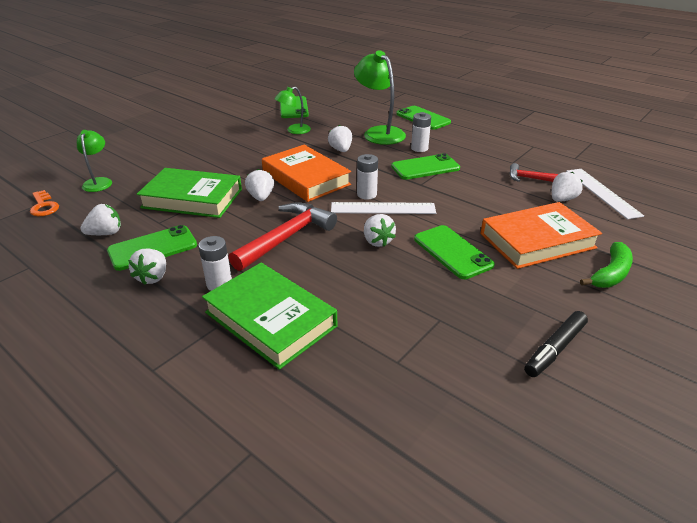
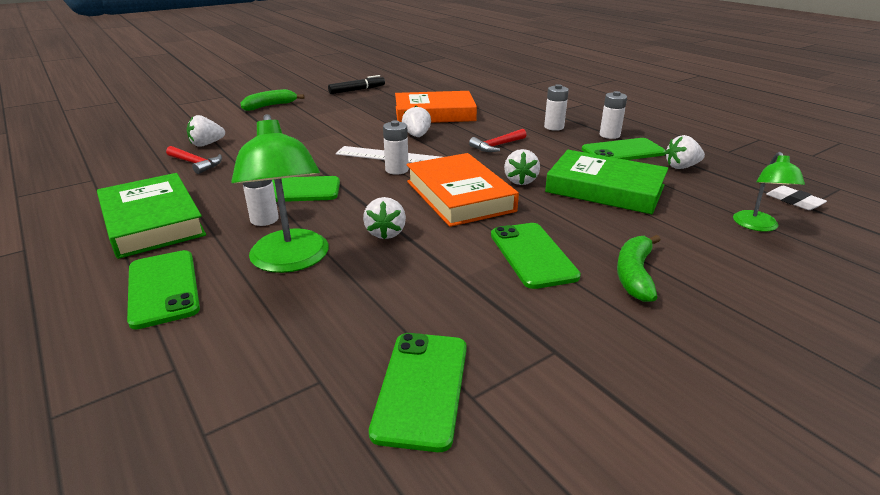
camera: 165 degrees left, 5 degrees down
(44, 206) = (794, 201): orange key -> white eraser
(153, 277) = (609, 135): white strawberry -> white battery
(199, 147) = (634, 275): none -> green banana
(270, 319) = (515, 111): green book -> green book (152, 221)
(286, 237) = (497, 146): red hammer -> red hammer, size x0.56
(294, 131) = (448, 292): green lamp -> none
(452, 252) = (362, 125): green phone -> green phone (532, 255)
(537, 241) = (286, 123): orange book -> orange book (434, 114)
(602, 192) = (156, 145): white ruler -> none

